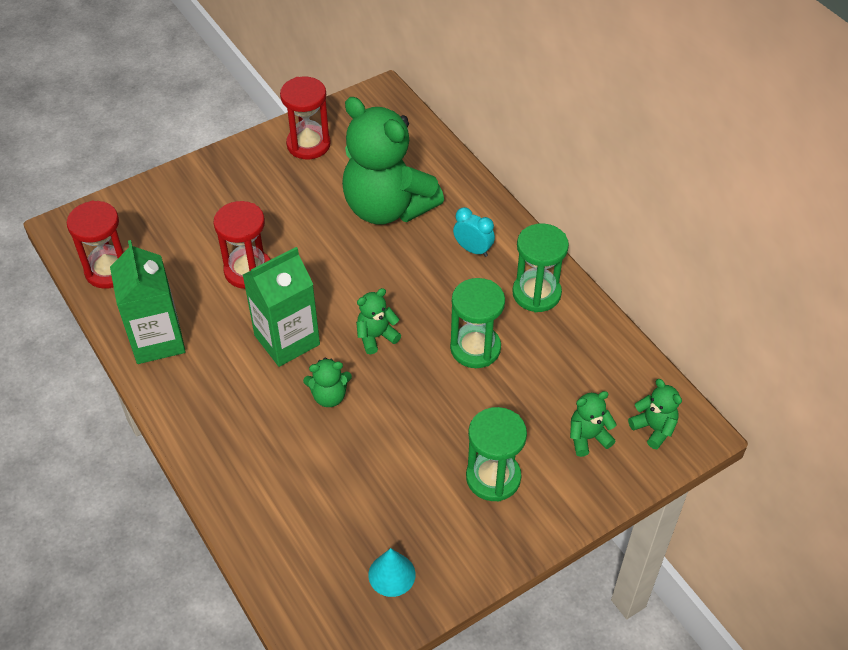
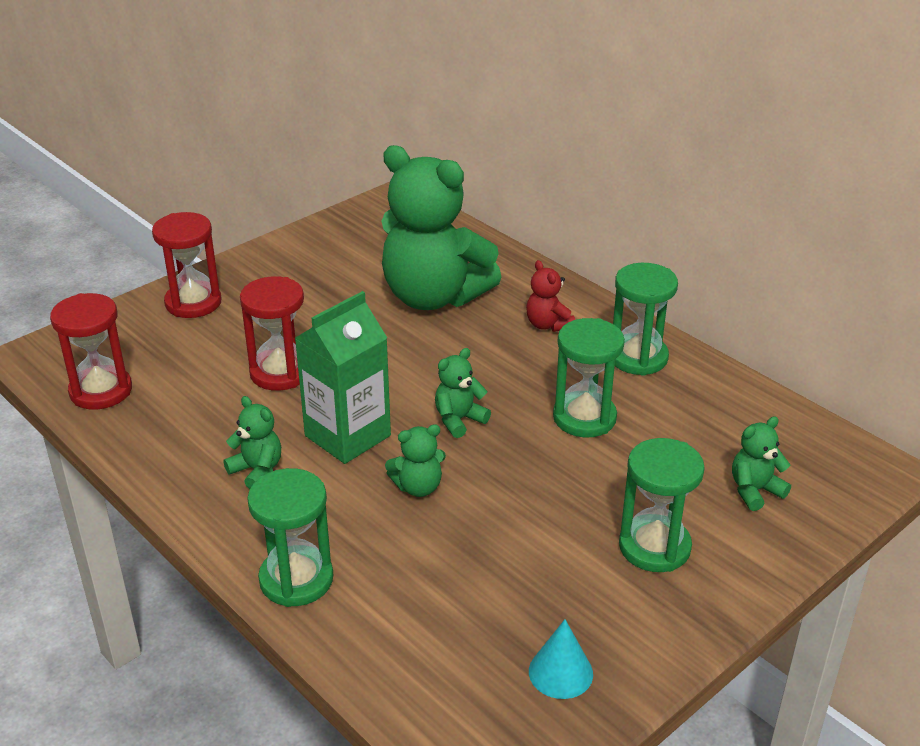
camera: 10 degrees left, 15 degrees down
(157, 340) = (179, 454): green carton -> none
(221, 466) = (296, 579): none -> green hourglass
(308, 144) = (322, 249): red hourglass -> red hourglass (193, 303)
(473, 249) = (548, 325): turquoise clock -> red teddy bear
(654, 428) = (829, 472): green teddy bear -> green teddy bear (257, 470)

